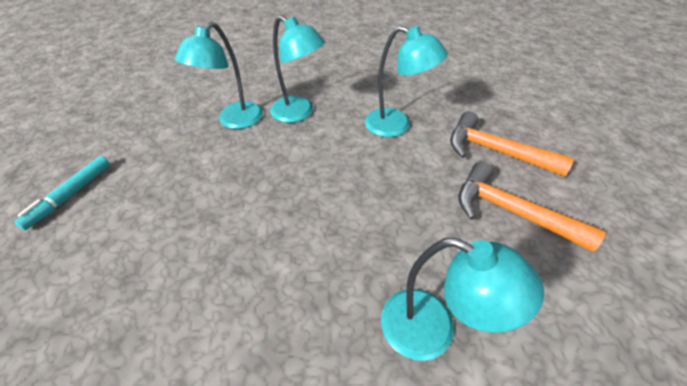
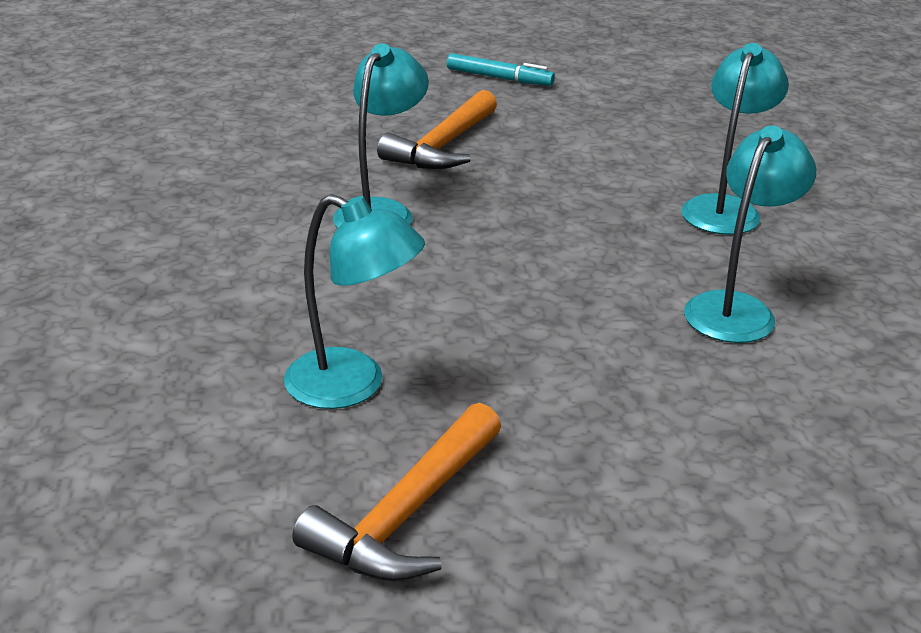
camera: 95 degrees left, 15 degrees down
(71, 195) = (604, 576): turquoise marker -> turquoise marker (499, 78)
(299, 113) = (333, 307): turquoise lamp -> turquoise lamp (736, 308)
(510, 211) = (553, 151): orange hammer -> orange hammer (406, 515)

